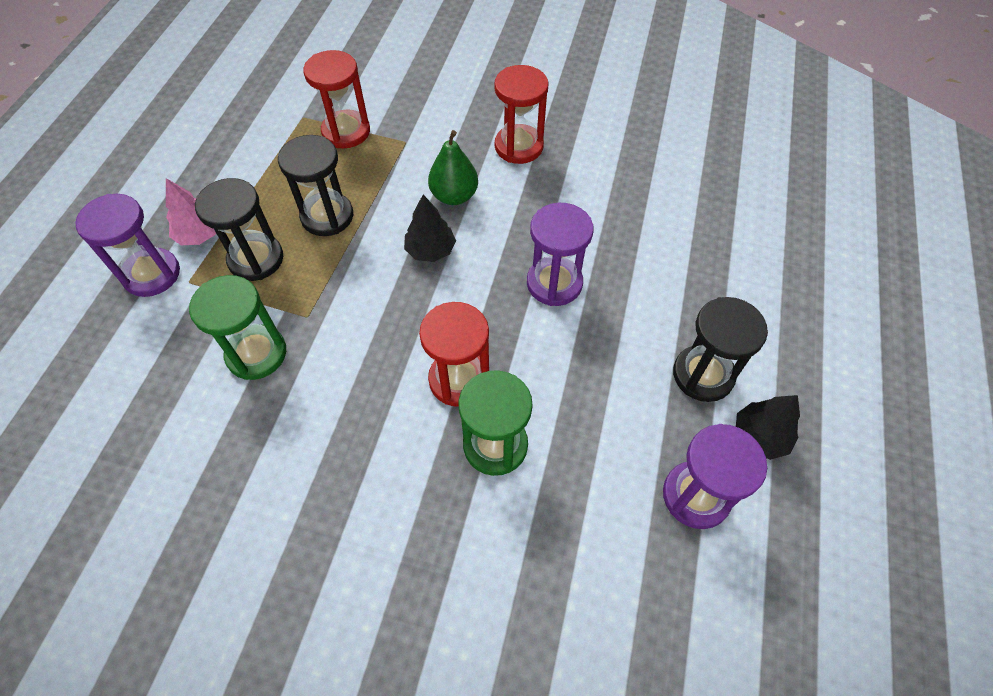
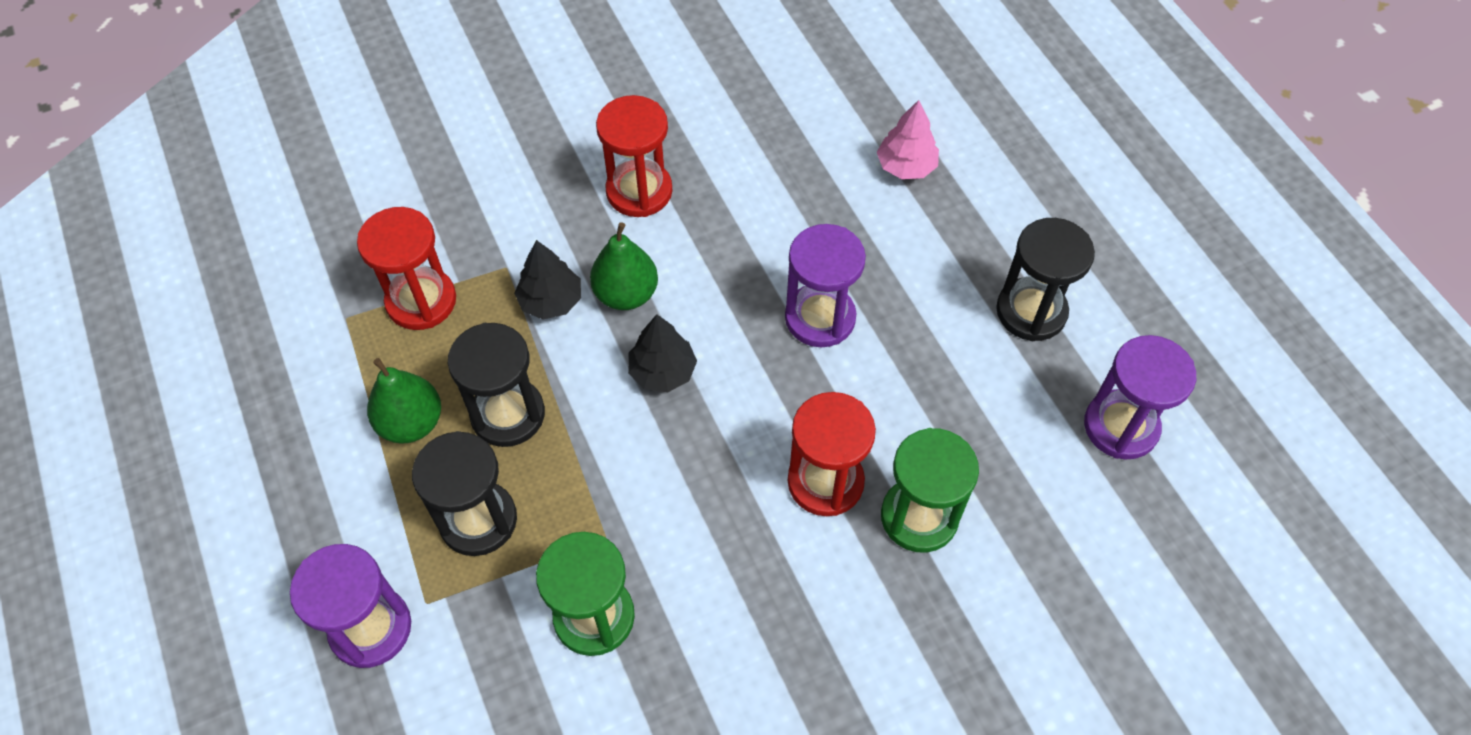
camera: 40 degrees left, 0 degrees up
(200, 235) = (378, 542): pink tree -> pink tree (906, 166)
(277, 188) = (411, 423): none -> green pear
(759, 436) = (1123, 334): black tree -> black tree (551, 301)

